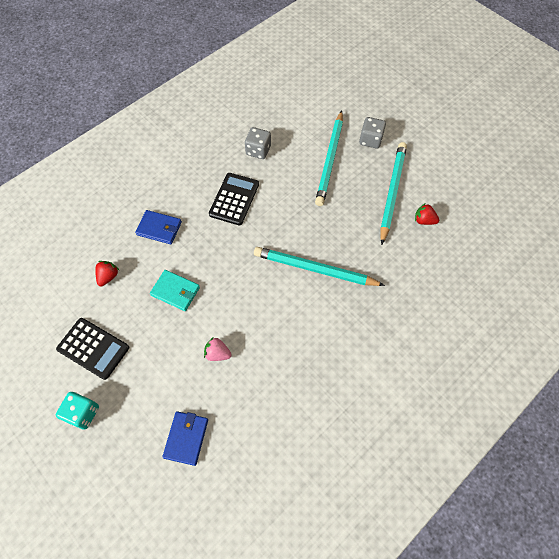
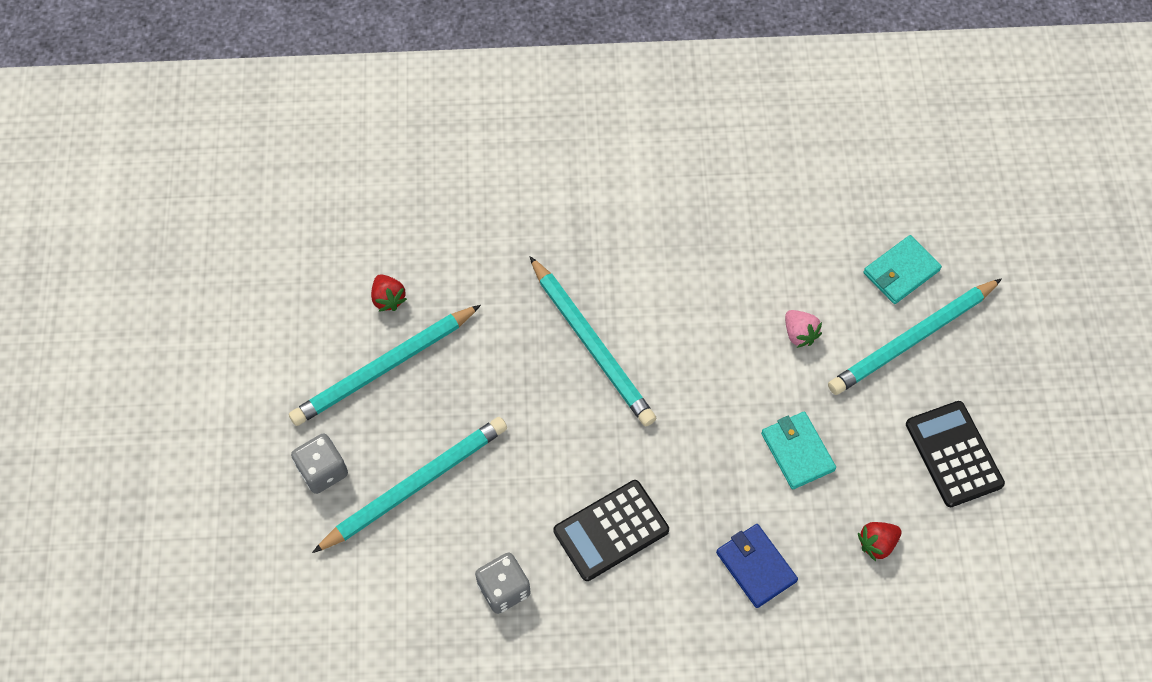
camera: 140 degrees left, 0 degrees up
(83, 413) = (1008, 383): turquoise dice -> none
(153, 398) = (912, 339): none -> turquoise pencil
(186, 438) = (901, 272): blue wallet -> turquoise wallet

